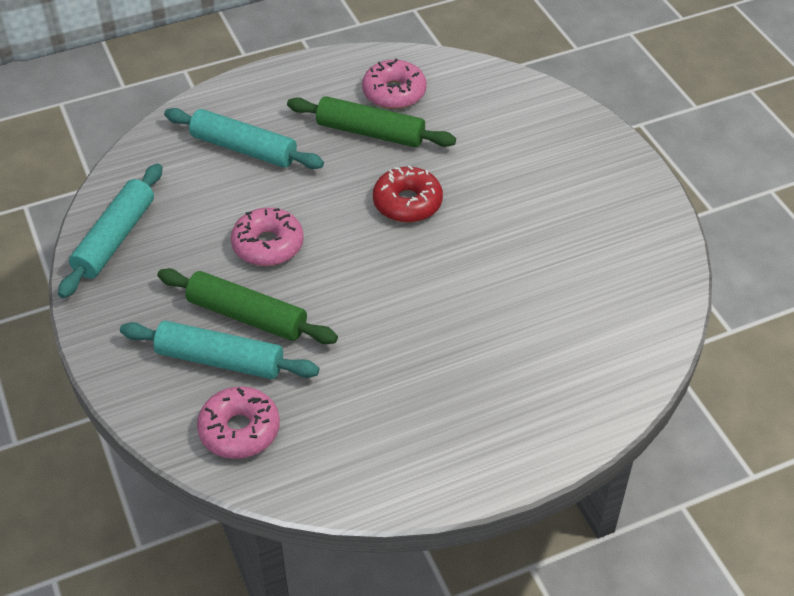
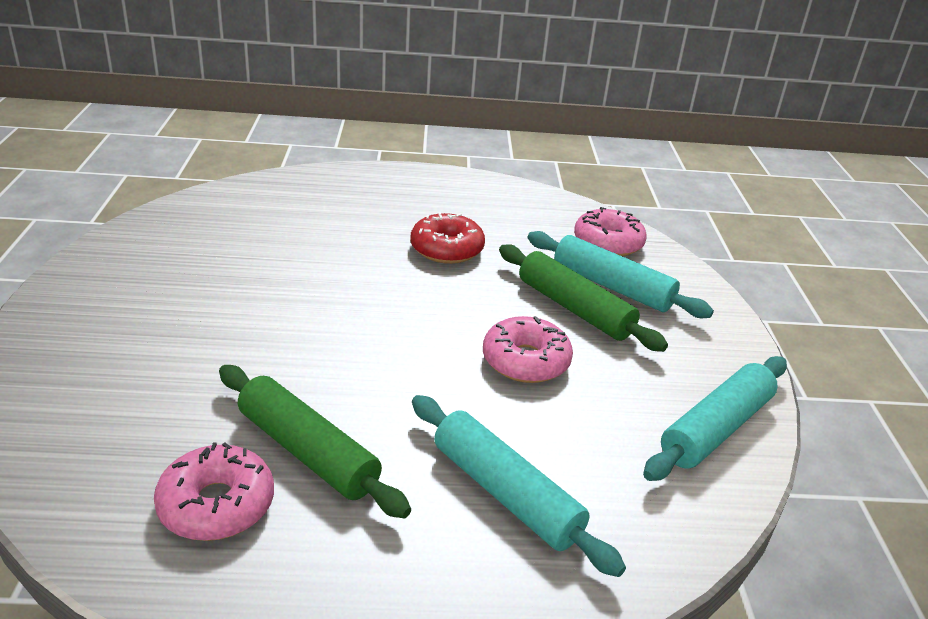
camera: 160 degrees left, 15 degrees down
(407, 203) = (336, 350): red donut -> red donut (446, 249)

